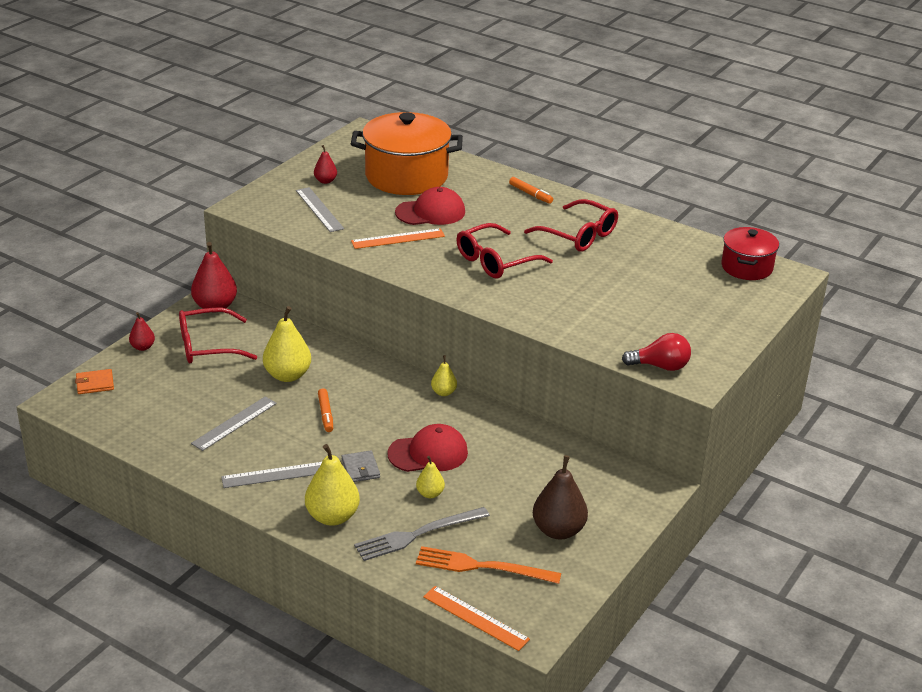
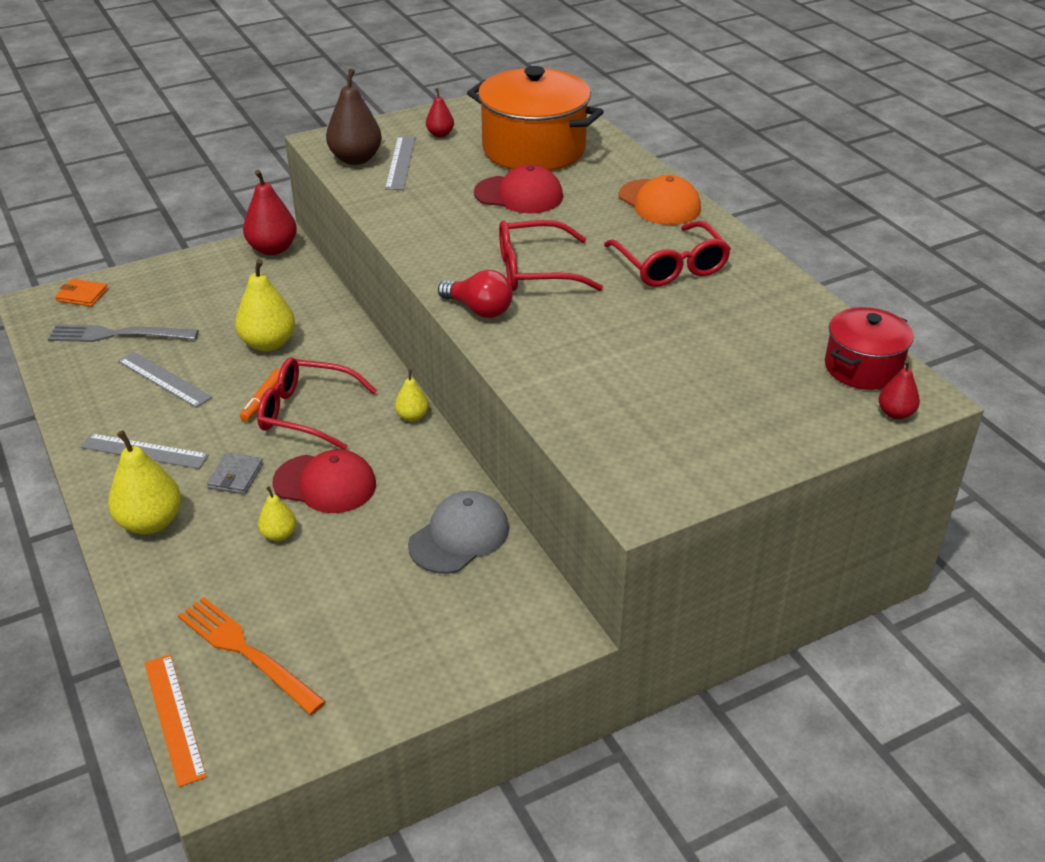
camera: 30 degrees right, 5 degrees up
(142, 347) = (163, 271): red pear -> red pear (895, 413)
(207, 346) = (223, 288): red glasses -> red glasses (306, 413)
(234, 423) = (164, 379): grey ruler -> grey ruler turned 60 degrees clockwise
(398, 239) = (450, 215): orange ruler -> none
(418, 534) = (217, 580): grey fork -> grey fork (118, 335)
(530, 194) = (659, 203): orange marker -> orange cap
(548, 455) = (459, 537): none -> grey cap
(558, 530) = (379, 641): brown pear -> brown pear (356, 159)
(660, 366) = (610, 466): red light bulb -> red light bulb (479, 310)

